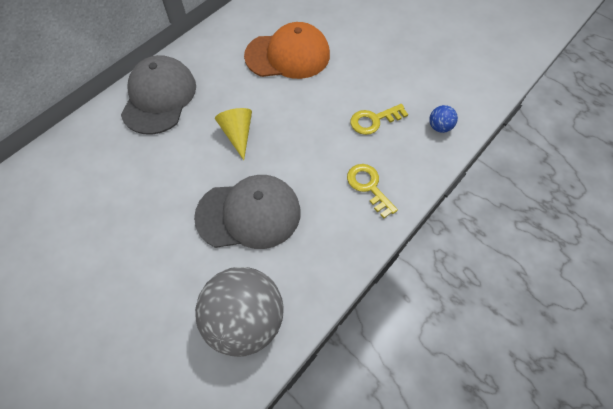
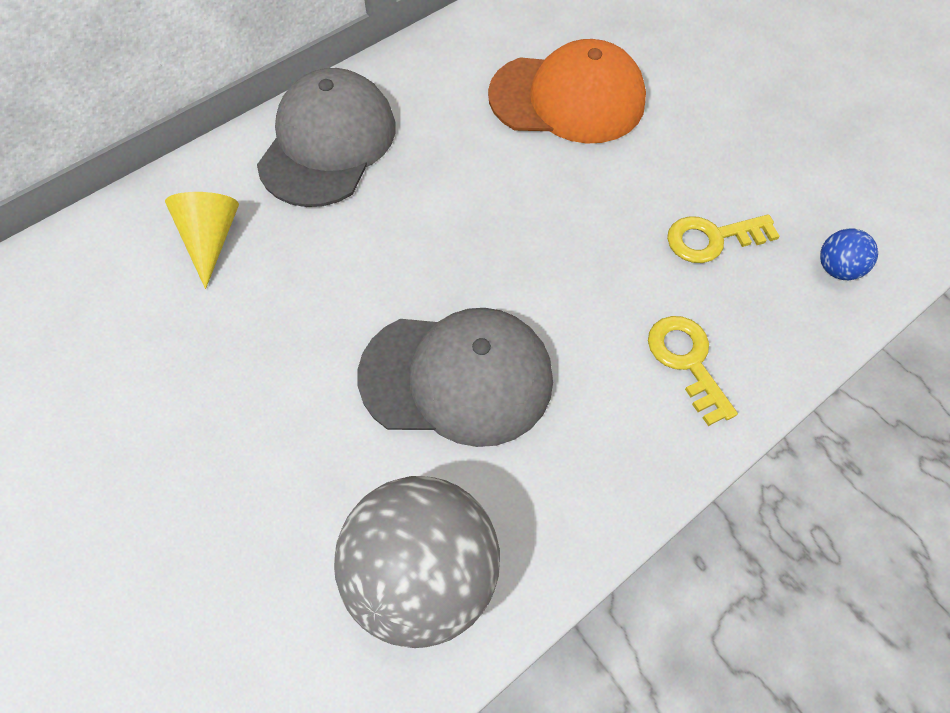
camera: 10 degrees right, 0 degrees up
(238, 134) = (457, 229): yellow cone -> yellow cone (211, 239)

